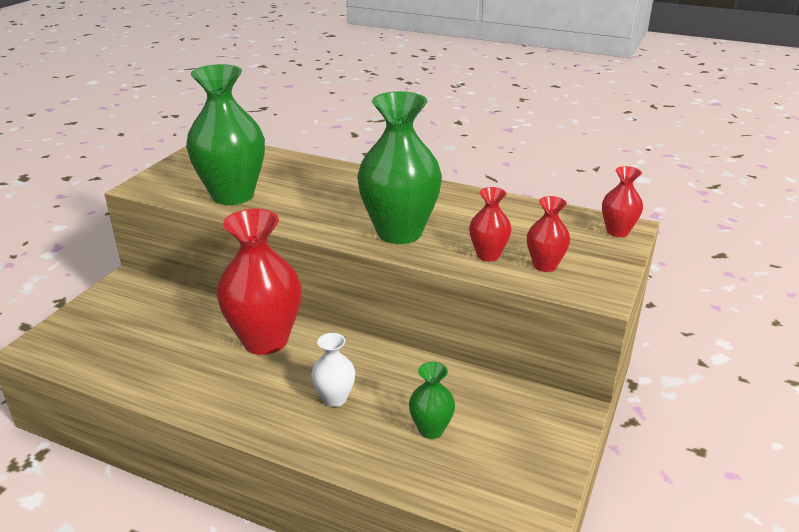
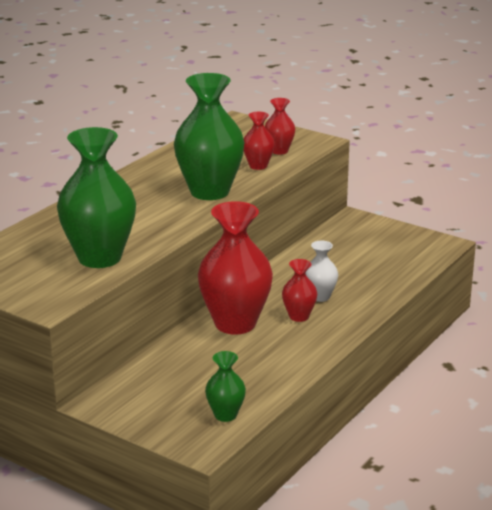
camera: 80 degrees left, 5 degrees down
(431, 429) = (361, 264): green vase -> green vase (225, 415)
(617, 231) = (241, 123): red vase -> red vase (299, 316)

